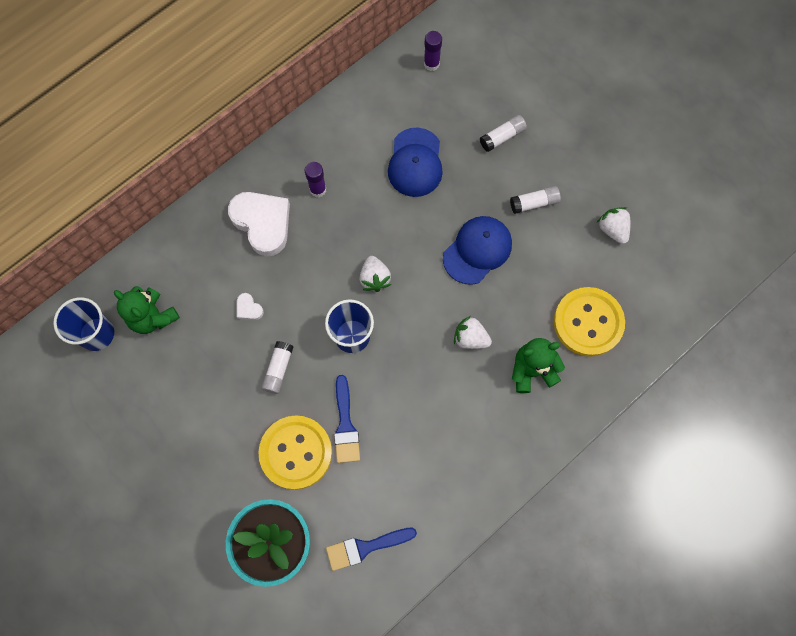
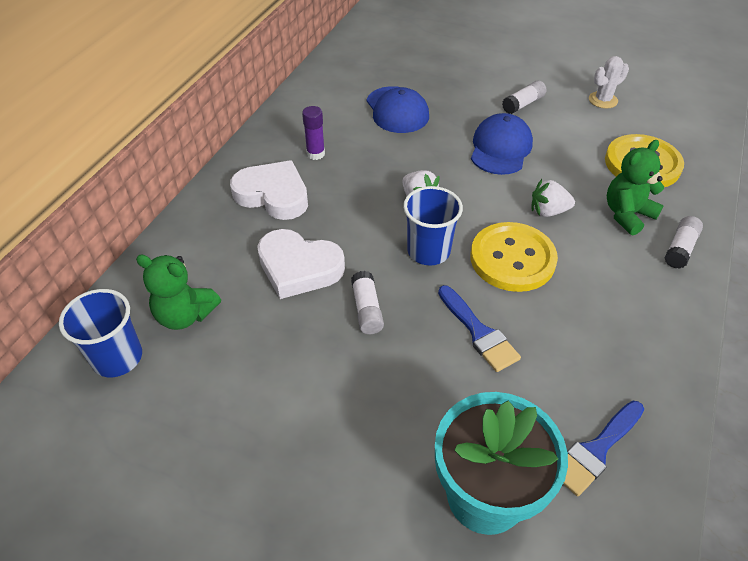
camera: 25 degrees left, 25 degrees down
(249, 308) = (299, 268): white heart -> white heart, size x2.35
(296, 452) = (440, 383): yellow button -> yellow button (512, 259)
(431, 64) = (365, 50): purple glue stick -> none
(502, 137) = (461, 74): white glue stick -> white glue stick (680, 248)
(612, 229) = (603, 100): white strawberry -> white cactus

